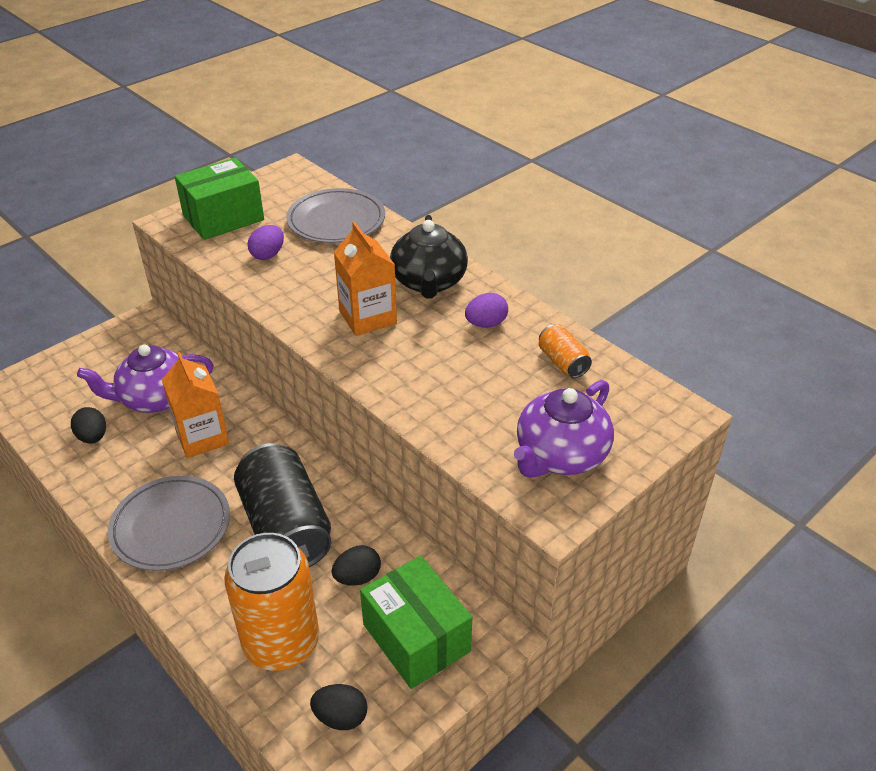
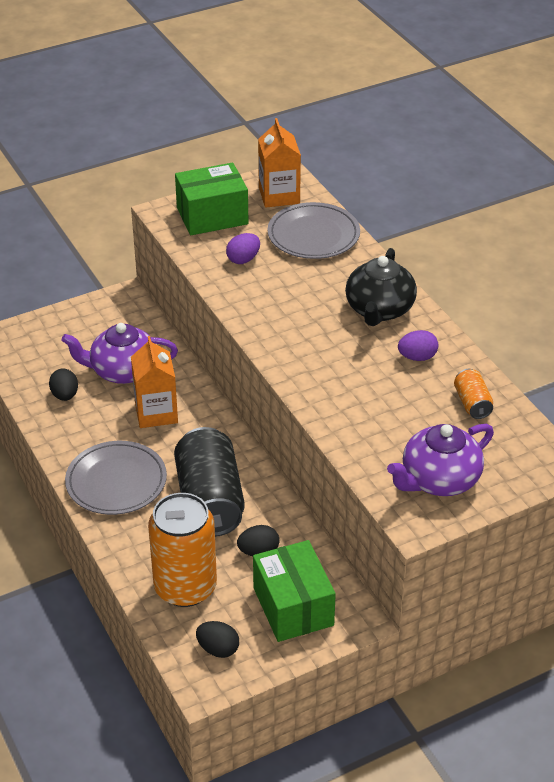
camera: 15 degrees right, 0 degrees up
(367, 317) = (315, 333): orange carton -> orange carton (279, 195)

